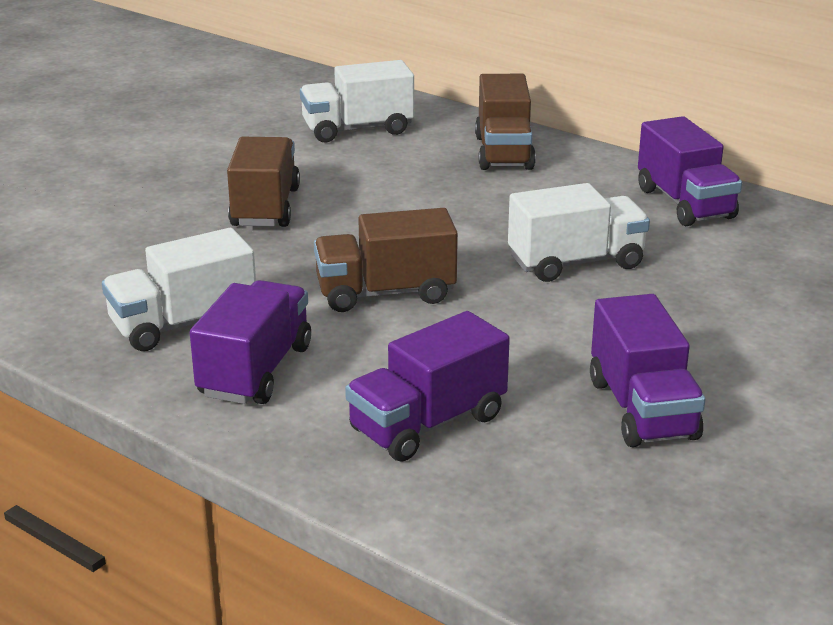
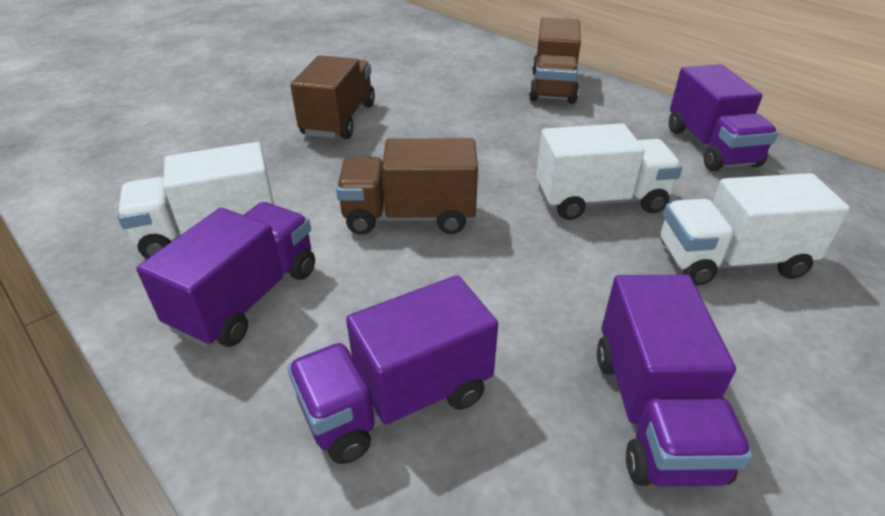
camera: 10 degrees right, 10 degrees up
(357, 129) = (439, 60): white truck -> white truck (731, 261)

